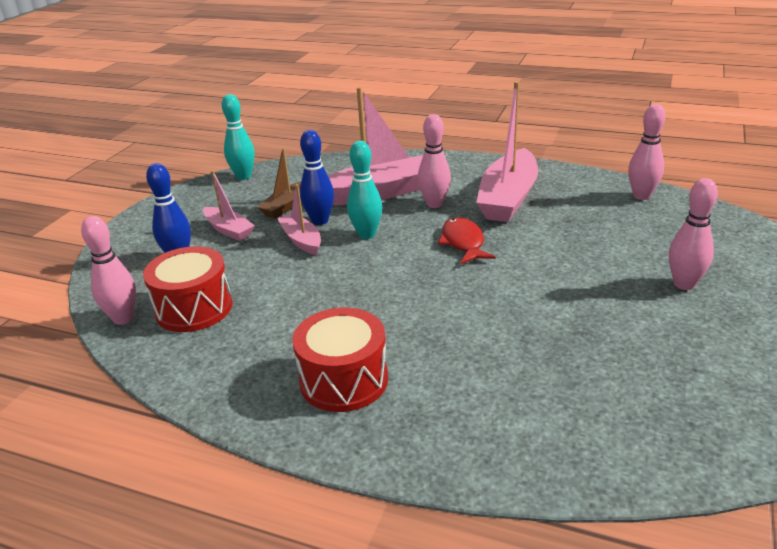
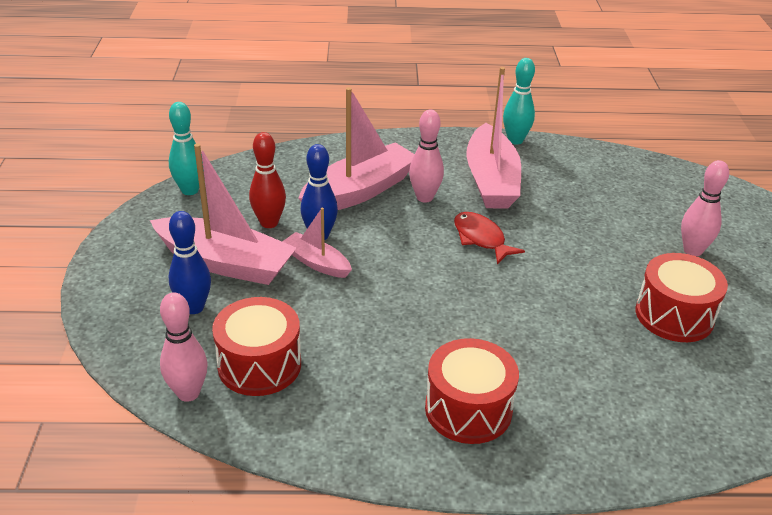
camera: 25 degrees left, 5 degrees up
(229, 230) = (225, 263): pink boat -> pink boat, size x1.87
(286, 206) = (269, 223): brown boat -> red bowling pin
(366, 234) = (380, 244): turquoise bowling pin -> turquoise bowling pin (515, 140)
(621, 339) = (674, 315): none -> red drum
(641, 196) = (608, 161): pink bowling pin -> none

